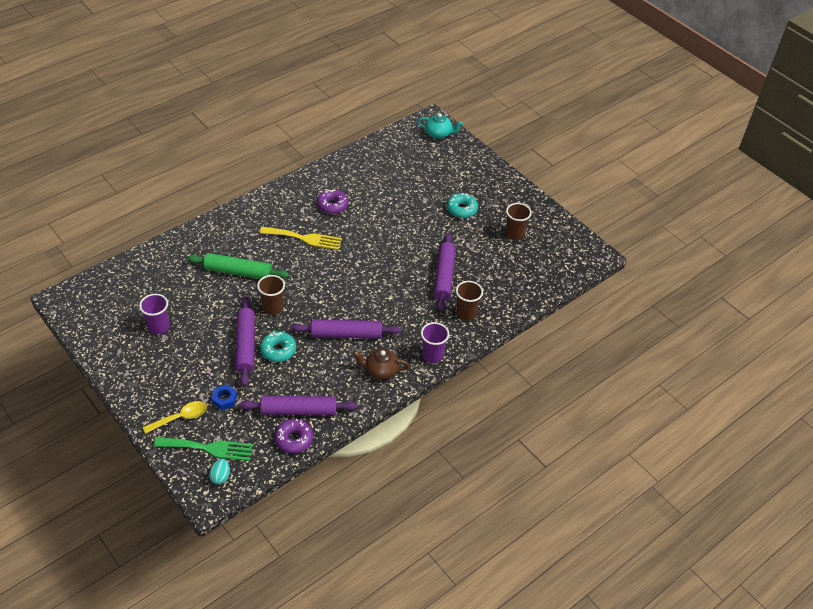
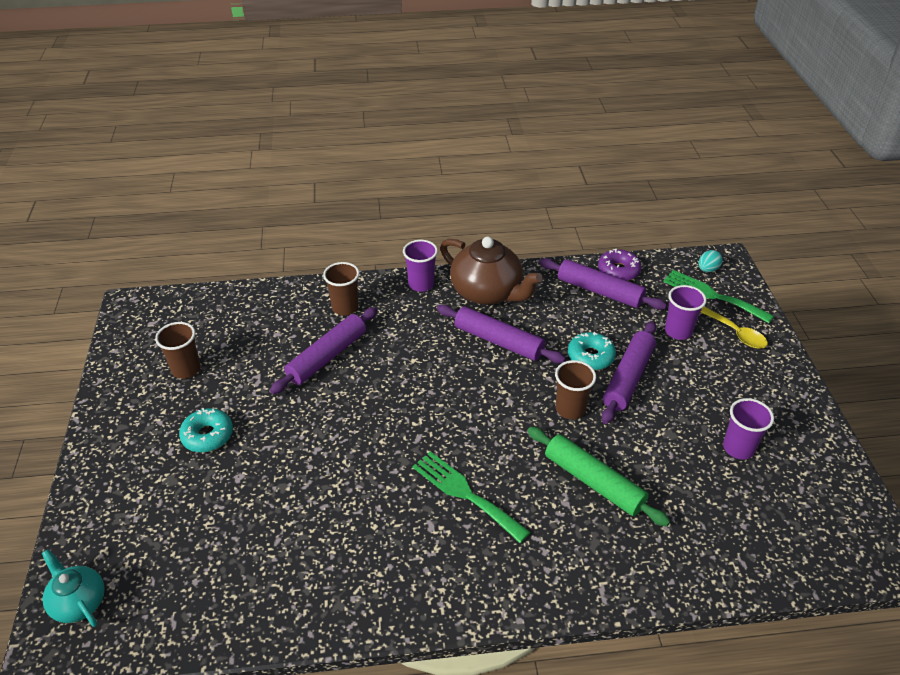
camera: 145 degrees left, 5 degrees down
(180, 417) = (735, 333): yellow spoon -> yellow spoon turned 135 degrees counterclockwise
(224, 399) = (678, 331): blue nut -> purple cup
(304, 238) = (465, 494): yellow fork -> green fork
(332, 205) = (382, 534): purple donut -> none
(381, 370) = (487, 292): brown teapot -> brown teapot, size x1.77

